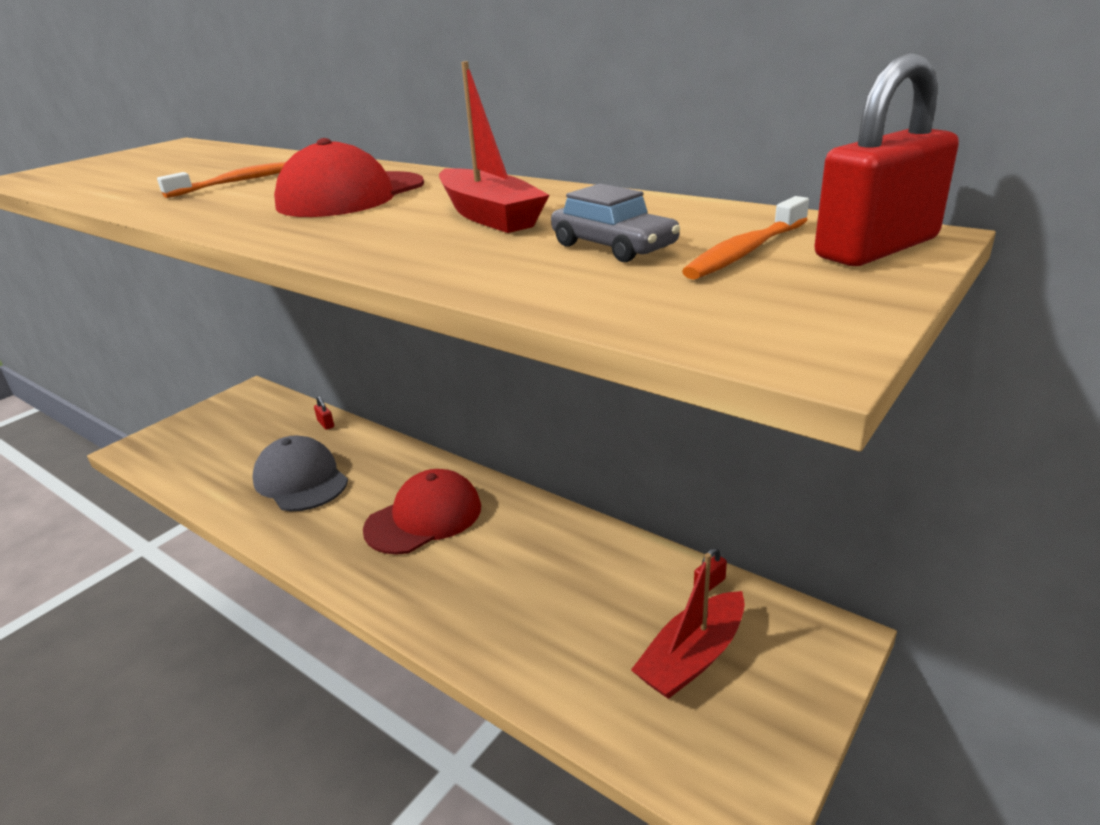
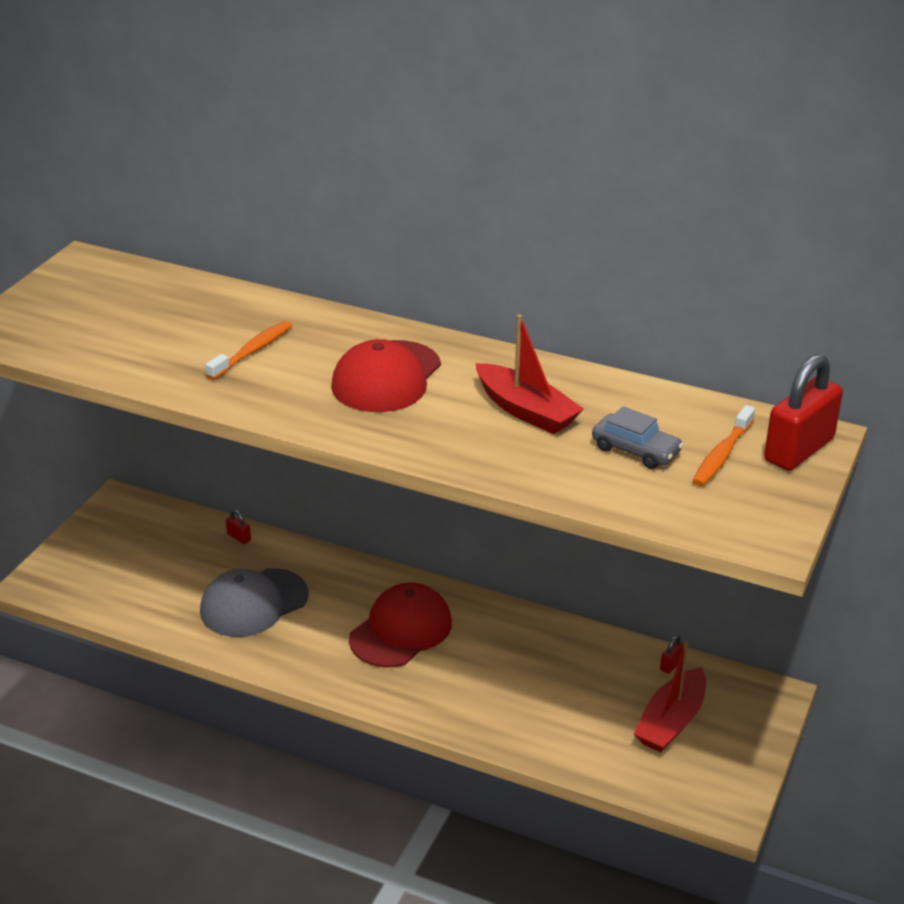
camera: 15 degrees left, 5 degrees up
(301, 480) = (254, 603): grey cap -> grey cap turned 75 degrees counterclockwise

